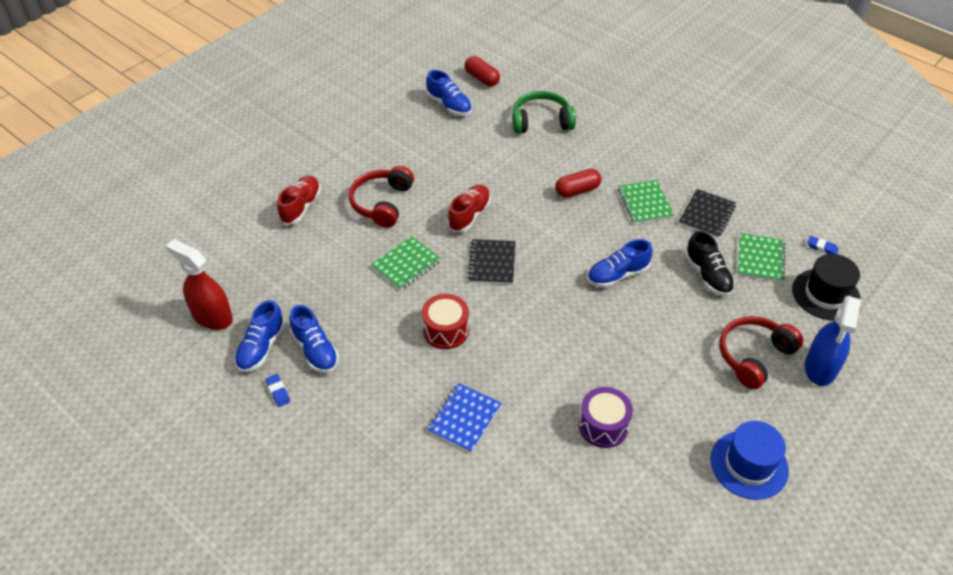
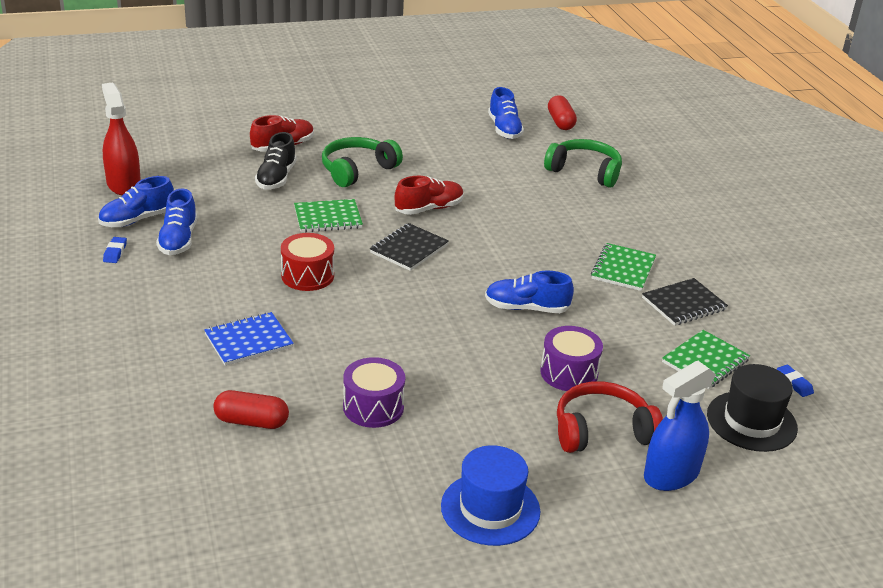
camera: 30 degrees right, 15 degrees down
(382, 203) = (357, 170): red headphones -> green headphones
(577, 190) = (561, 232): red capsule -> red capsule (251, 422)
(693, 318) = (569, 373): none -> purple drum
(707, 275) = (626, 349): black shoe -> black shoe (276, 178)

